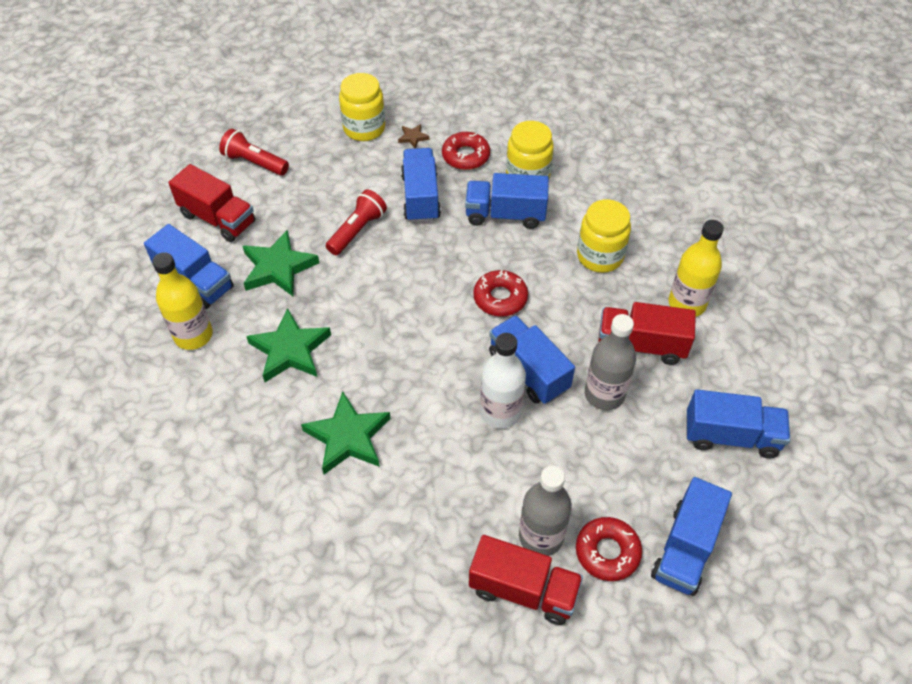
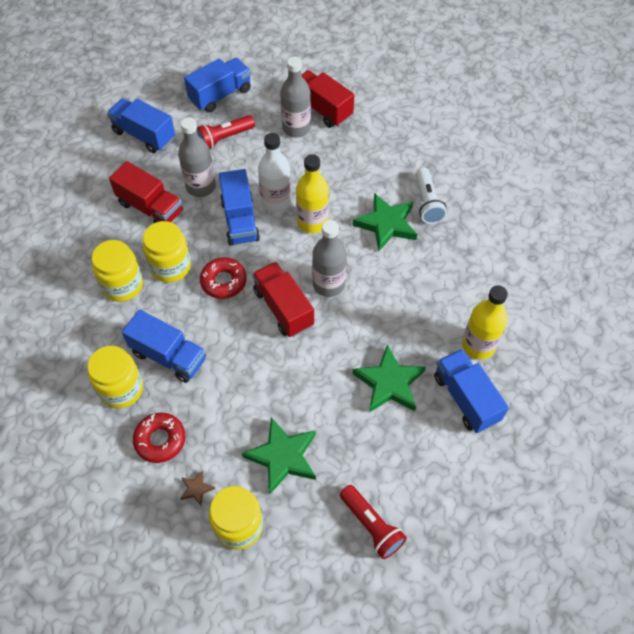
camera: 155 degrees left, 5 degrees up
(218, 218) = (429, 463): red truck -> red truck (283, 308)
(290, 350) = (404, 303): green star -> green star (283, 457)
(305, 490) = (427, 203): none -> white flashlight
(357, 230) = (305, 394): red flashlight -> red flashlight (224, 138)
(384, 338) = (328, 284): none -> grey bottle
(421, 197) = (230, 407): blue truck -> none
(566, 291) = (170, 267): none -> yellow jar
(607, 552) = (264, 108): red donut -> none
(686, 304) = (93, 223): yellow bottle -> yellow bottle (312, 222)

